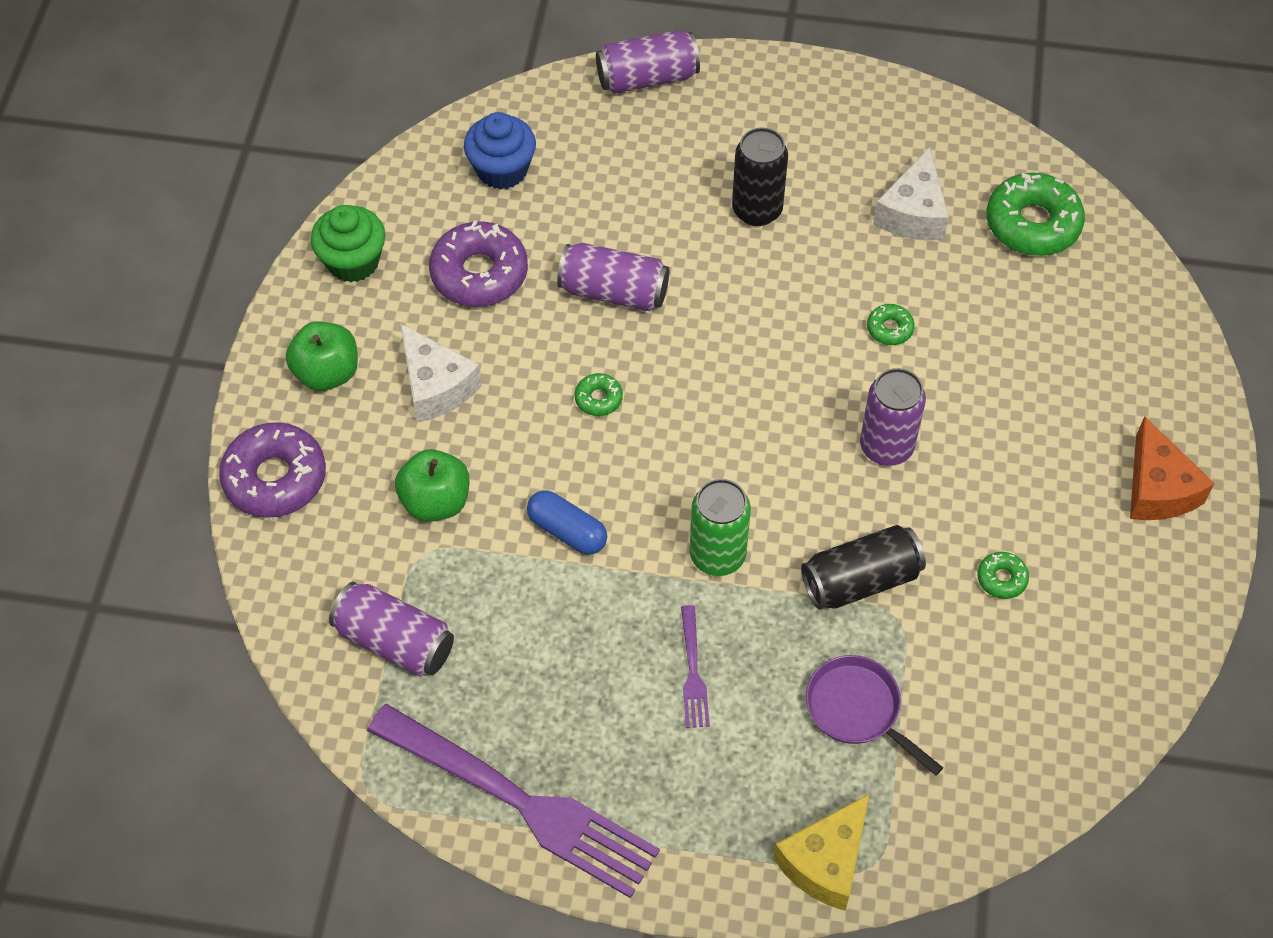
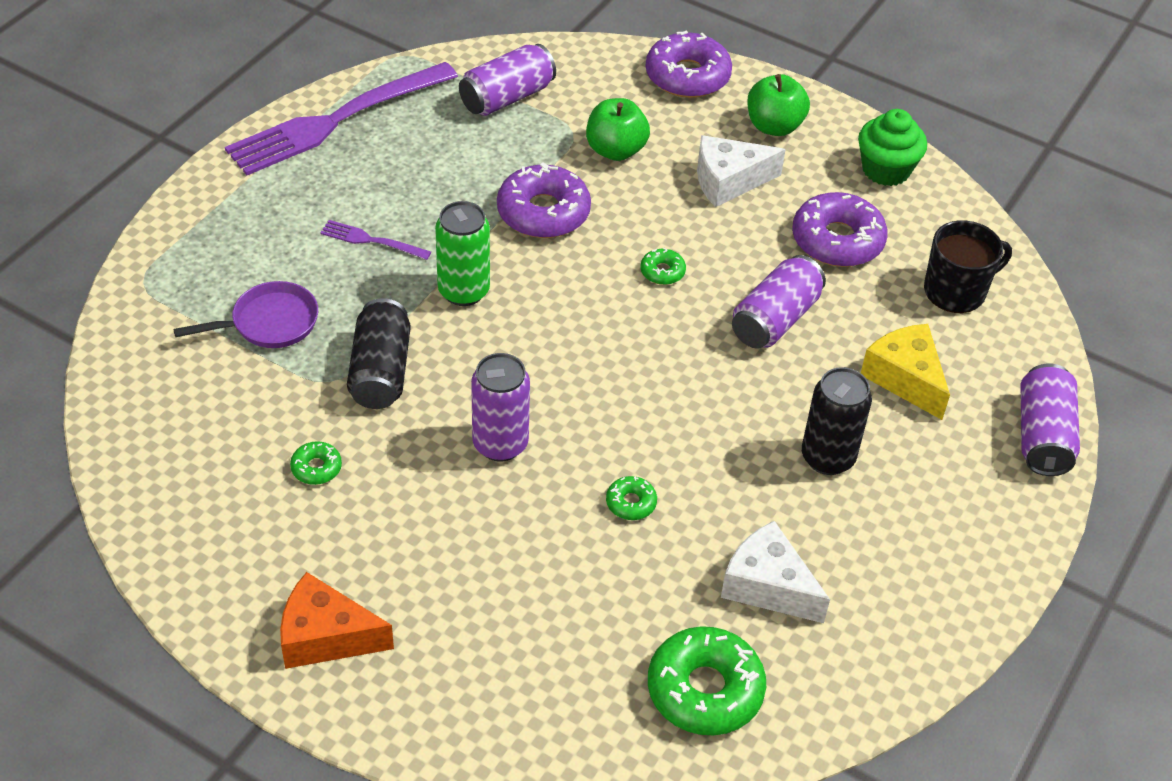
camera: 110 degrees right, 10 degrees down
(502, 170) = (956, 291): blue cupcake -> black mug
(567, 531) = (543, 212): blue capsule -> purple donut
(825, 861) = (167, 257): yellow cheese -> yellow cheese (905, 378)

